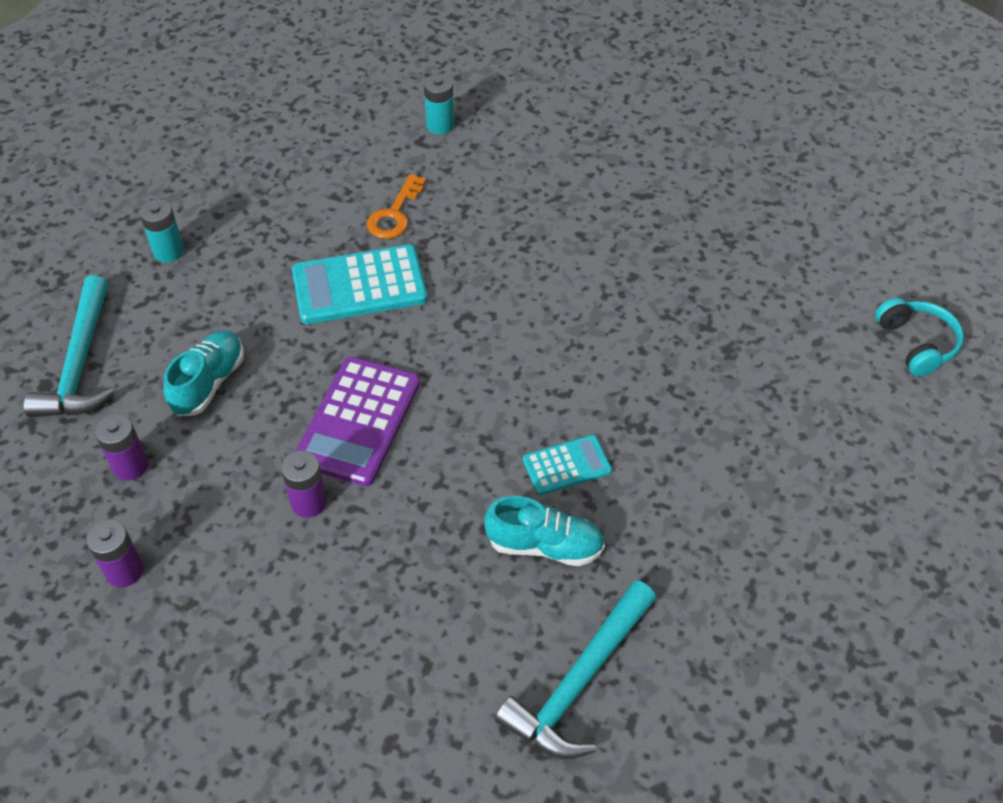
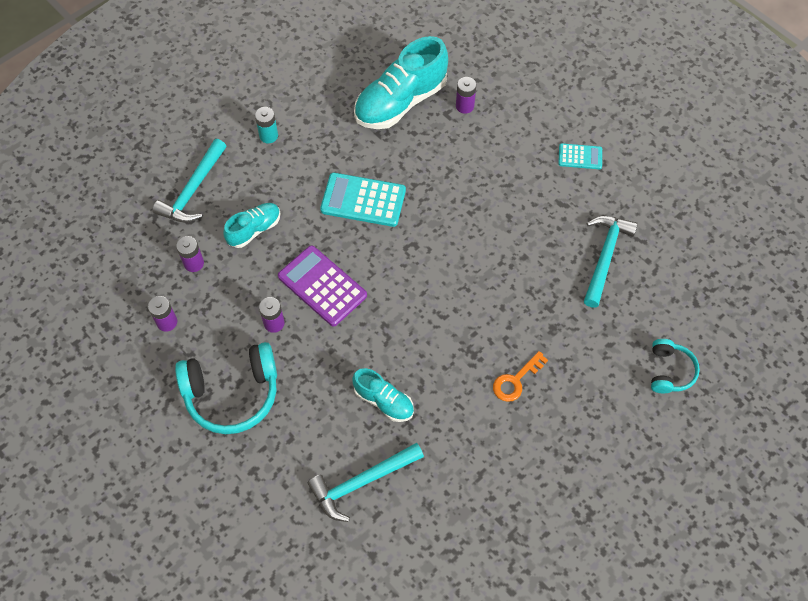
camera: 25 degrees right, 10 degrees up
(292, 636) = (232, 393): none -> turquoise headphones
(346, 148) = (400, 102): none -> turquoise shoe
(358, 421) = (322, 286): purple calculator -> purple calculator turned 90 degrees clockwise
(395, 214) = (406, 159): orange key -> orange key (515, 380)
(440, 125) = (464, 106): turquoise battery -> purple battery
(567, 465) = (420, 360): turquoise calculator -> turquoise calculator (580, 156)
(740, 237) = (605, 257): none -> turquoise hammer

